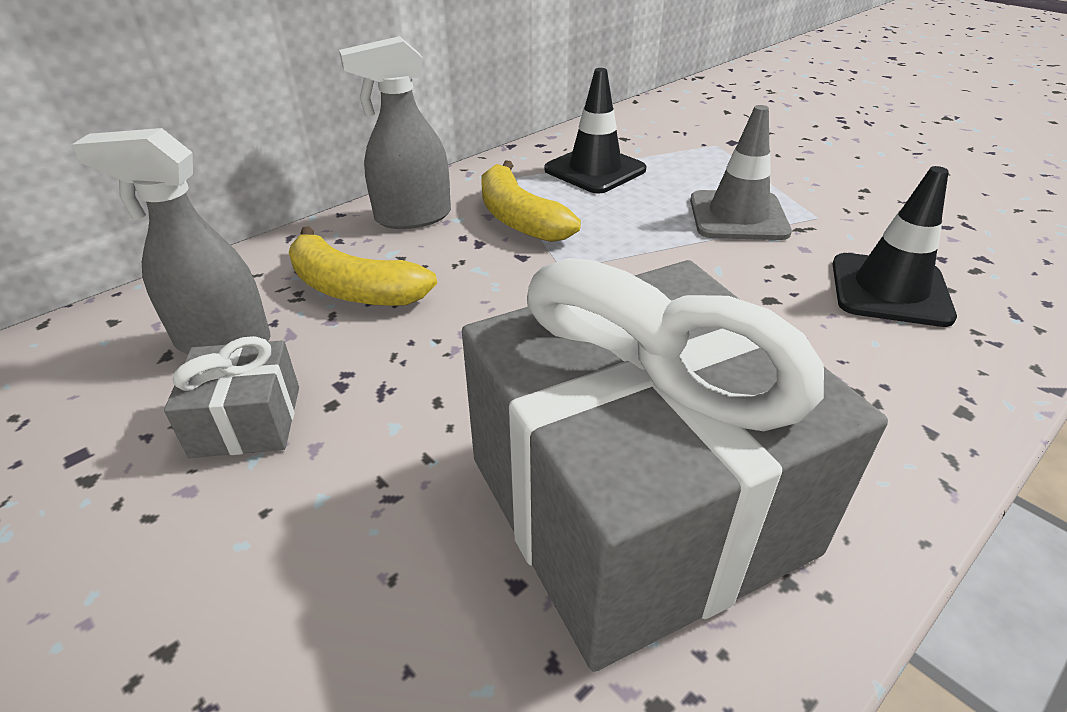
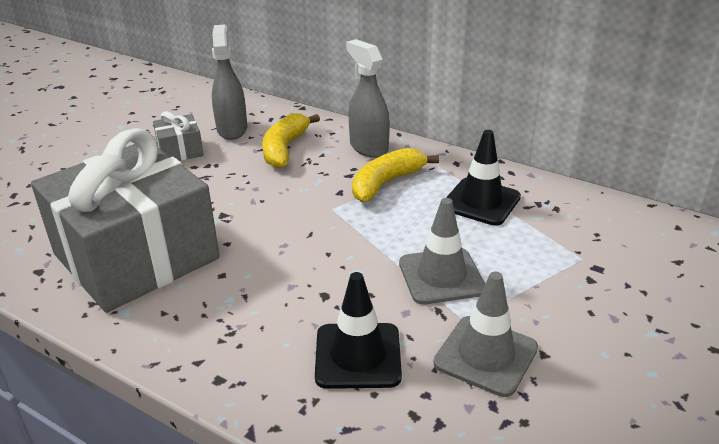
camera: 75 degrees right, 5 degrees down
(874, 216) = (486, 355): none -> grey traffic cone

